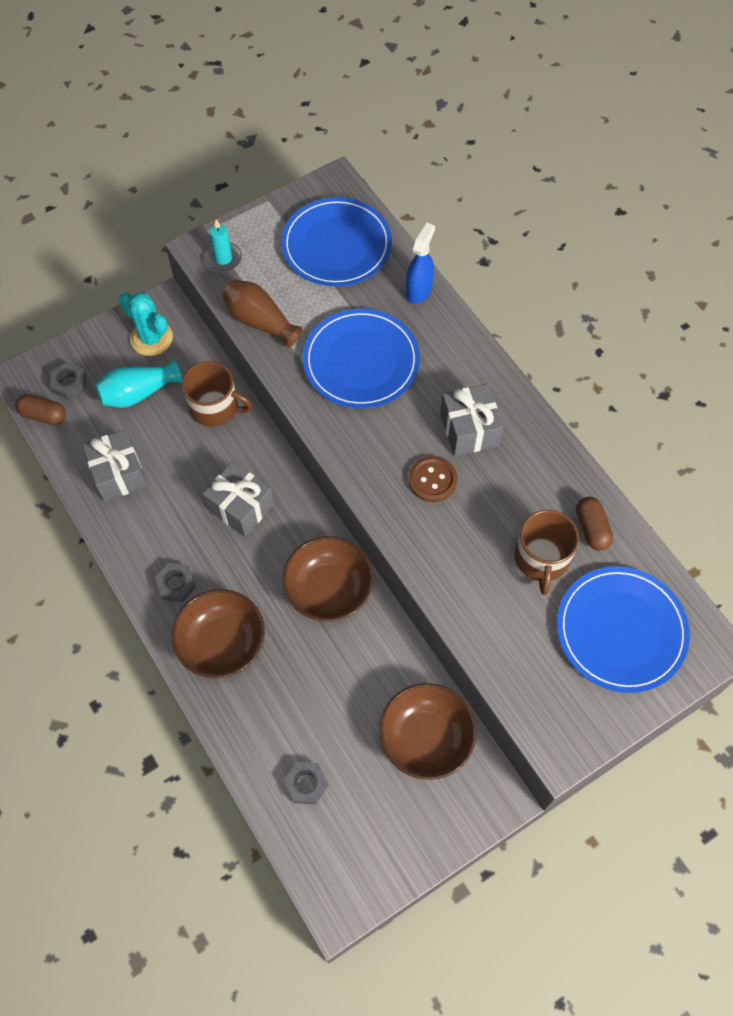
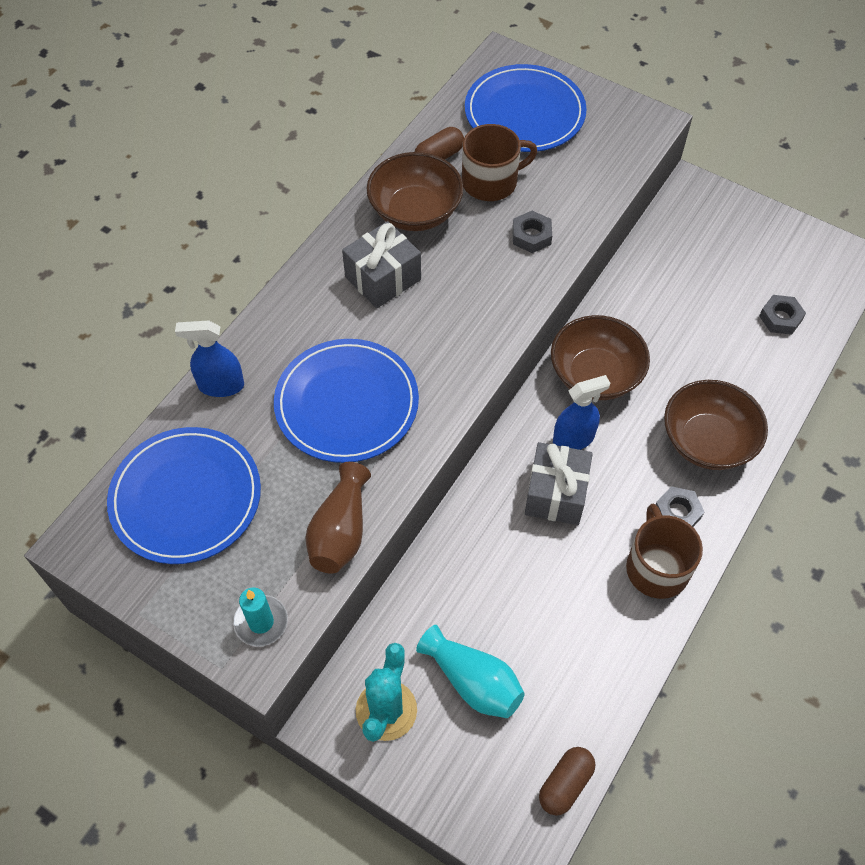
camera: 115 degrees left, 5 degrees down
(43, 415) = (565, 784): brown capsule -> brown capsule turned 45 degrees clockwise
(69, 383) = (504, 779): grey nut -> grey nut (531, 236)
(119, 474) = (590, 643): grey gift -> none
(215, 407) = (447, 581): brown mug -> brown mug (657, 567)
(279, 543) = (573, 439): none -> blue spray bottle
(426, 738) = (680, 250): brown bowl -> brown bowl (415, 211)
(432, 480) = (458, 288): brown button -> none

